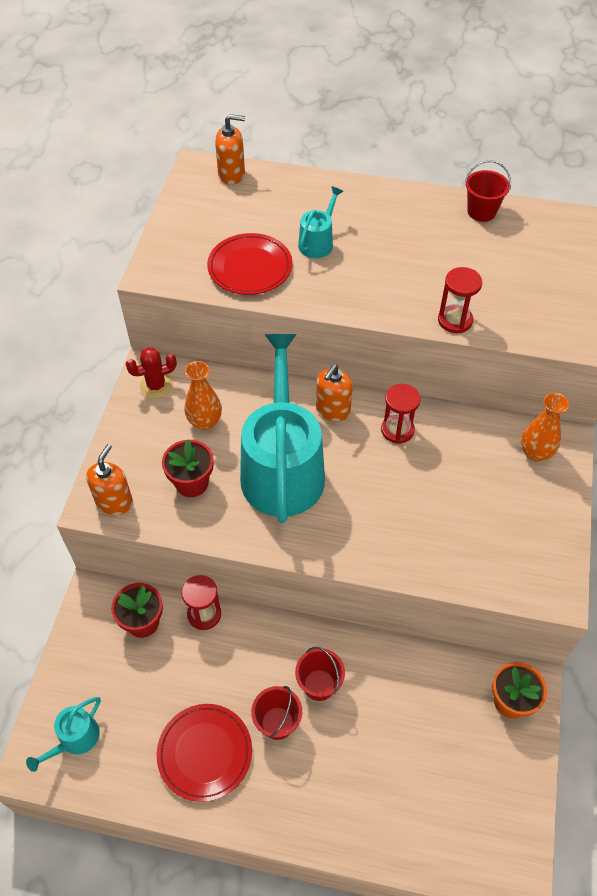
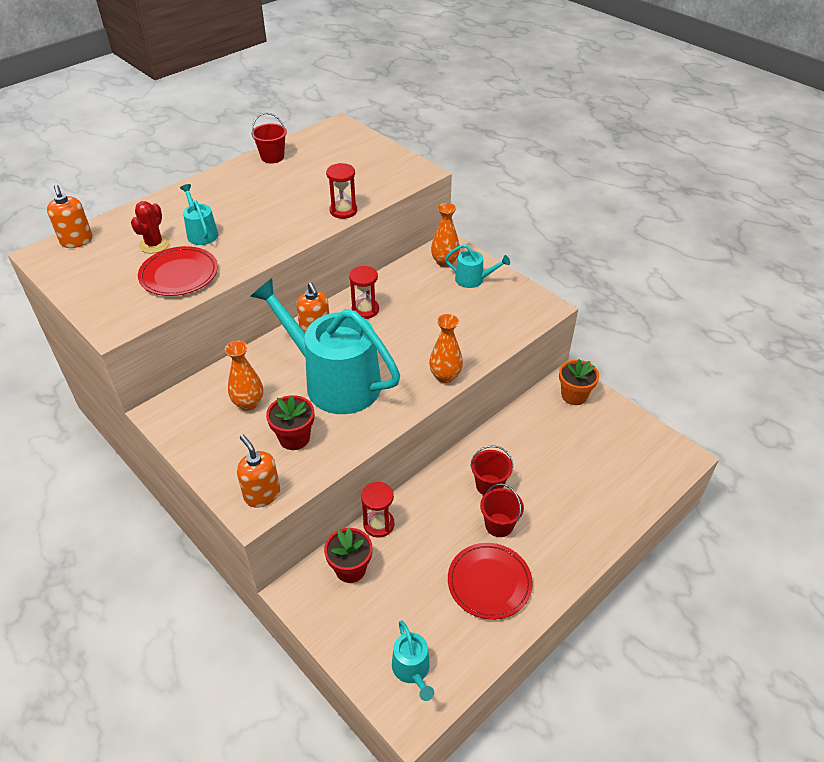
camera: 55 degrees left, 10 degrees down
(156, 386) = (182, 415): red cactus -> red cactus (154, 244)
(232, 174) = (77, 241): orange soap dispenser -> orange soap dispenser turned 120 degrees clockwise
(365, 557) = (445, 376): none -> orange vase
(533, 496) = (473, 279): none -> turquoise watering can

